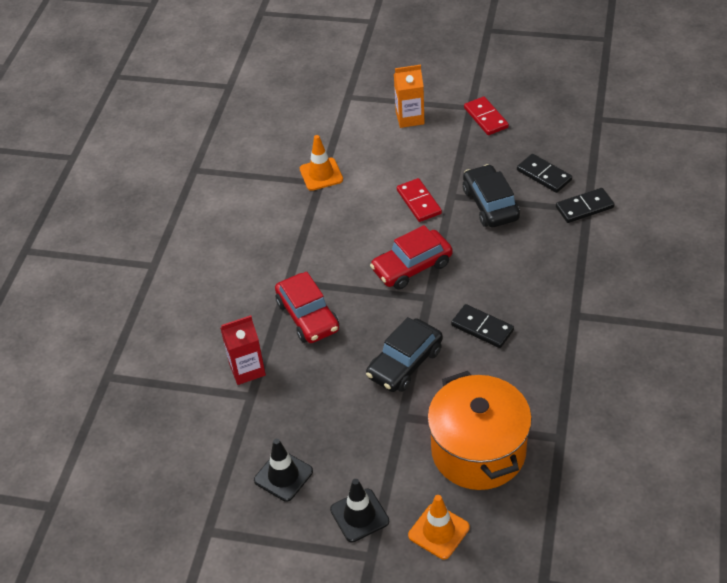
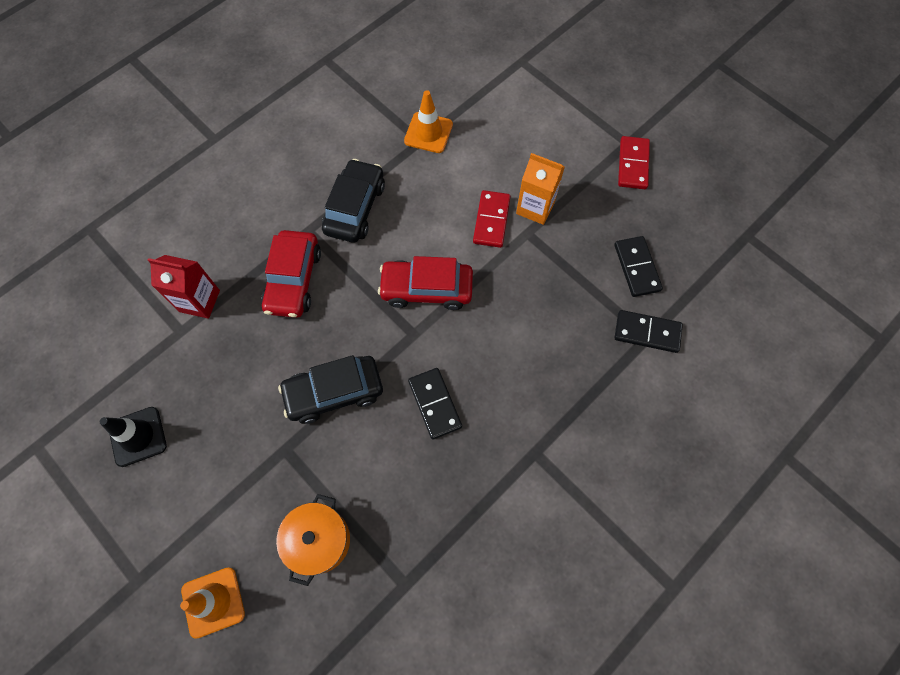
camera: 30 degrees right, 20 degrees up
(359, 515) = (163, 529): black traffic cone -> none
(410, 118) = (559, 120): orange carton -> orange carton (535, 207)
(478, 451) = (319, 540): orange pot -> orange pot, size x0.57
(490, 204) = (556, 267): black car -> black car (355, 208)

